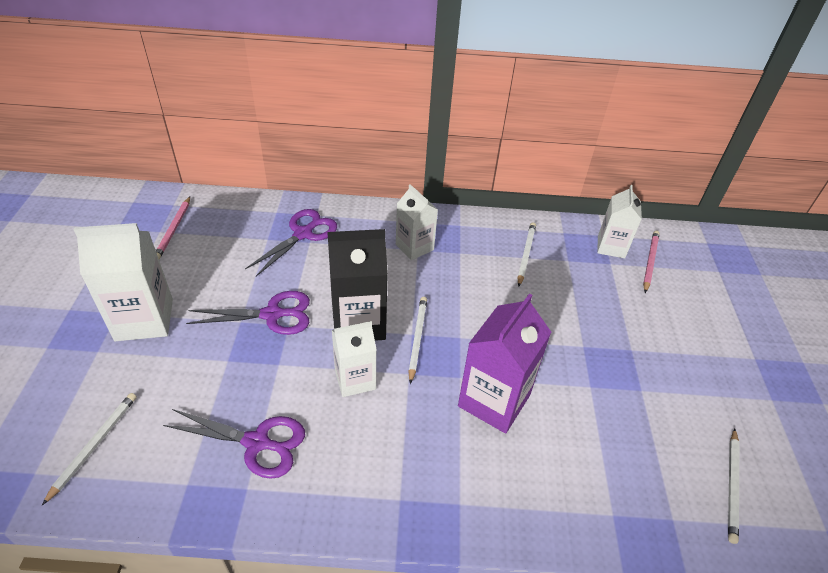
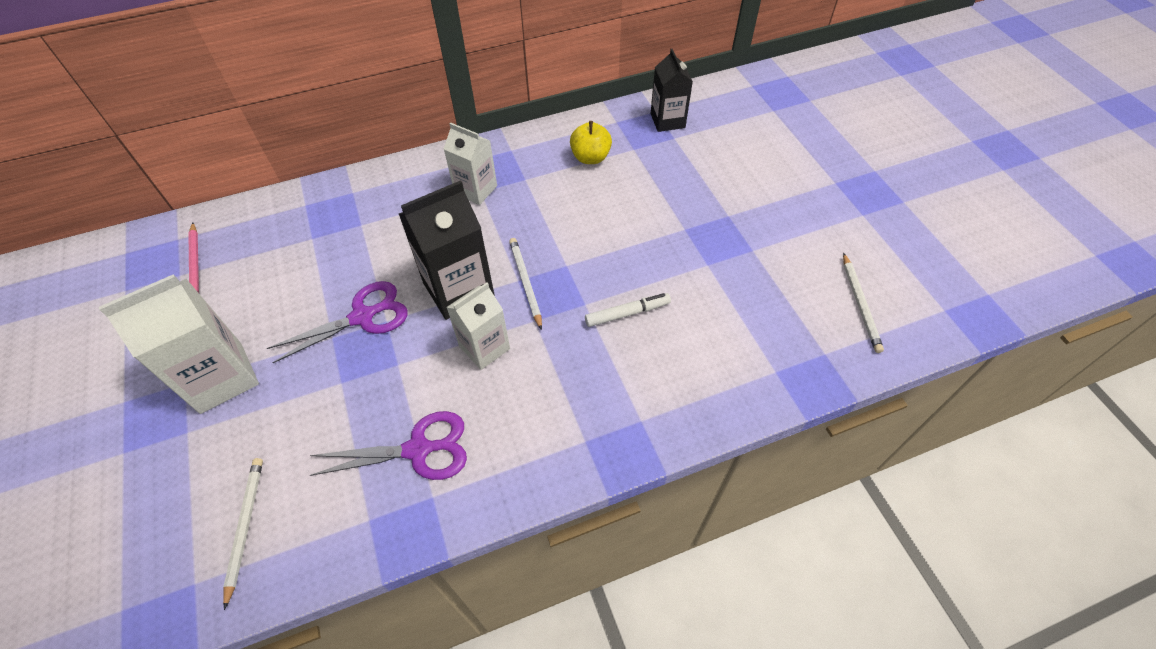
camera: 20 degrees left, 10 degrees up
(303, 234) = (349, 218): purple scissors -> none
(494, 400) = (627, 313): purple carton -> white marker
(525, 254) = (590, 157): white pencil -> yellow apple
(611, 247) = (667, 121): white carton -> black carton
(650, 262) = (709, 123): pink pencil -> none

